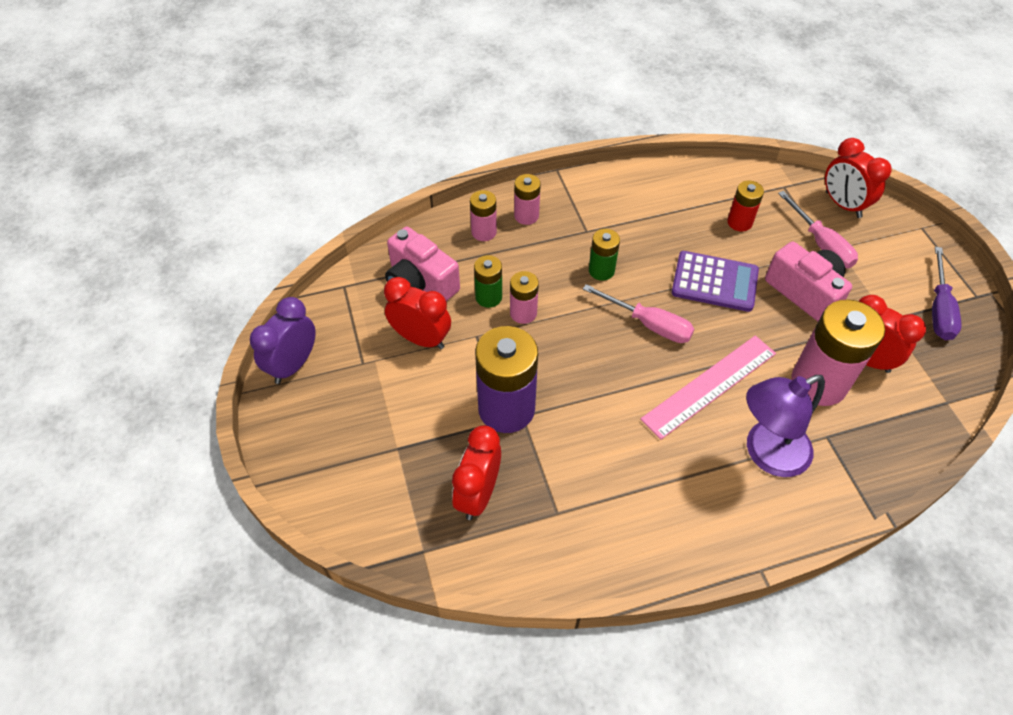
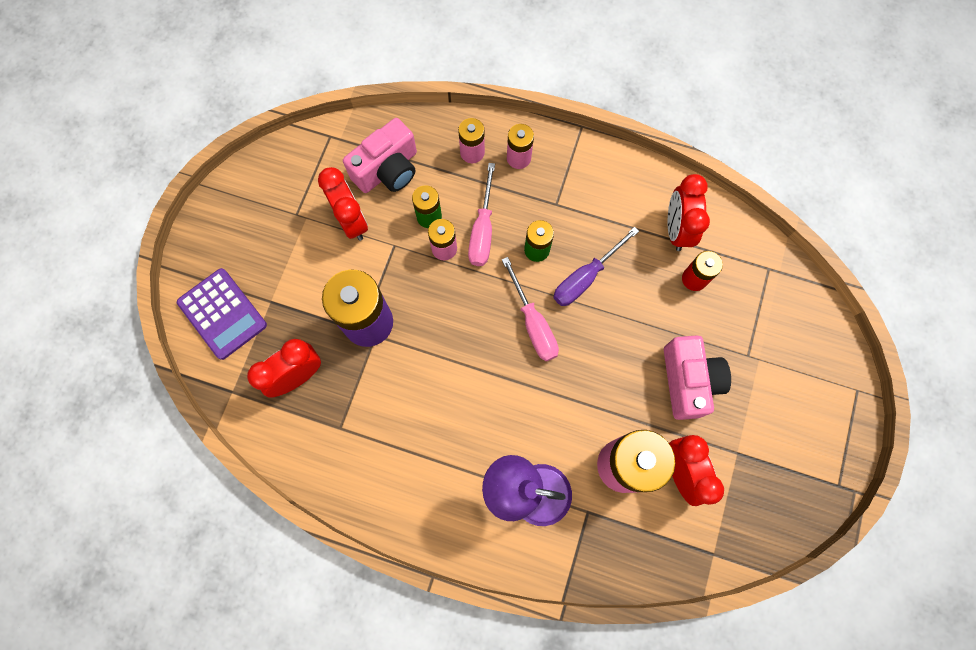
camera: 35 degrees right, 20 degrees up
(293, 365) = (247, 184): purple clock -> none
(420, 283) = (387, 170): pink camera -> pink camera turned 120 degrees counterclockwise
(709, 386) = (534, 408): pink ruler -> none
(714, 282) = (620, 321): purple calculator -> purple calculator (222, 314)
(821, 244) = (747, 346): pink screwdriver -> pink screwdriver (482, 230)
(843, 205) = (805, 321): red clock -> red clock (676, 229)
(939, 309) = (791, 474): purple screwdriver -> purple screwdriver (585, 277)

